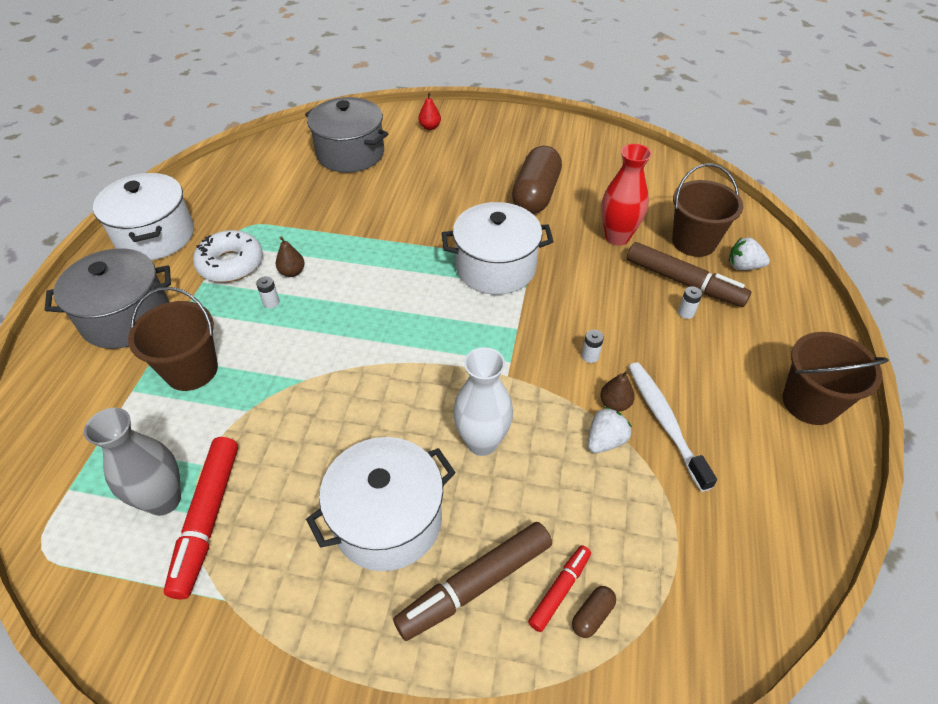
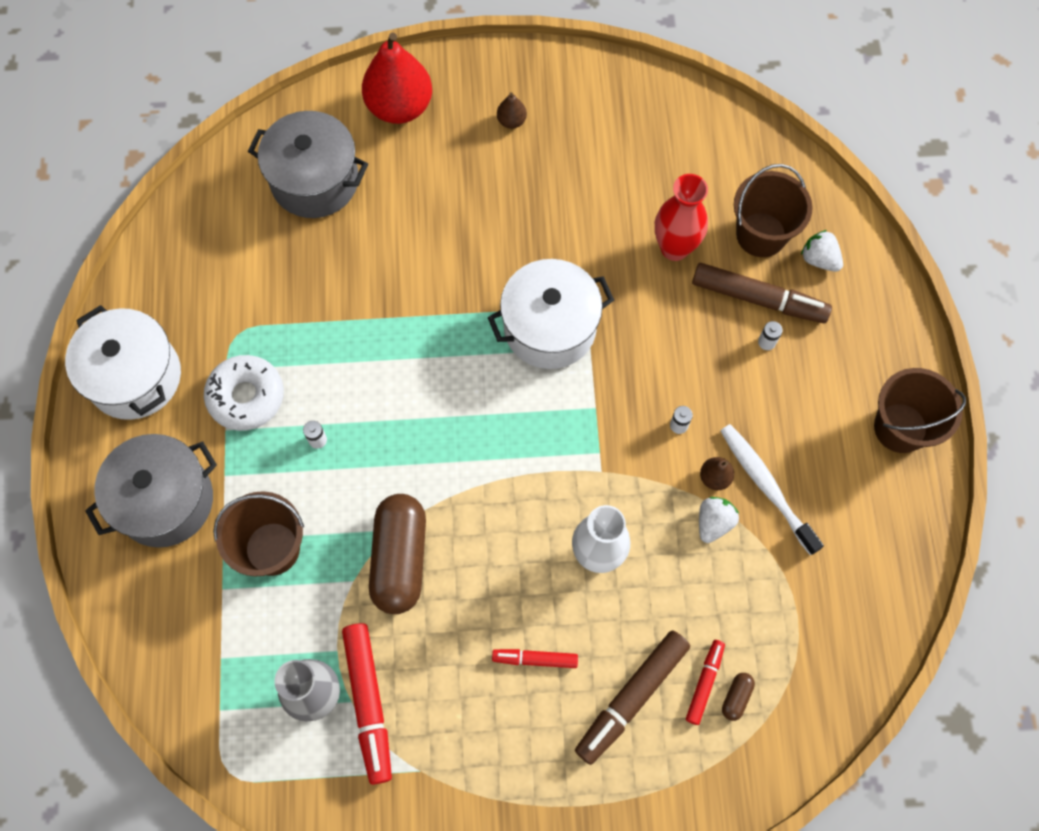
camera: 15 degrees left, 20 degrees up
(292, 272) = (322, 391): brown pear -> brown pear (511, 121)
(387, 520) = (535, 659): white pot -> red marker
(430, 127) = (399, 107): red pear -> red pear, size x2.31
(536, 195) = (566, 200): brown capsule -> brown capsule (400, 559)
(743, 266) = (819, 259): white strawberry -> white strawberry turned 45 degrees clockwise

